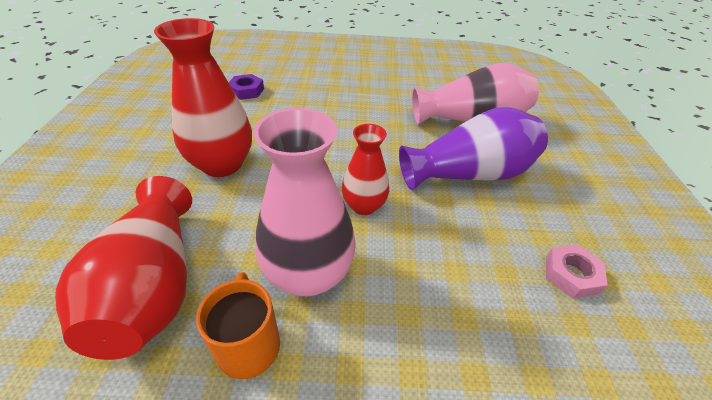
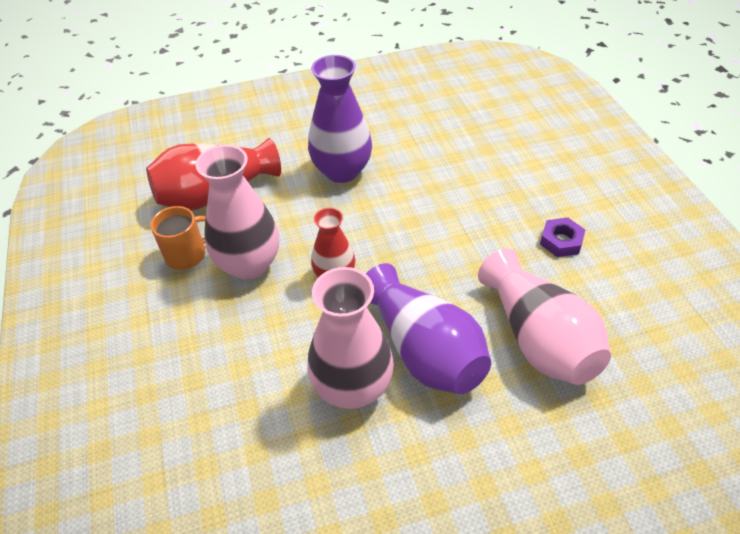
camera: 75 degrees right, 5 degrees up
(222, 164) = (342, 171): red vase -> purple vase
(246, 91) = (460, 137): purple nut -> purple nut (561, 241)
(502, 227) = (352, 387): none -> pink vase
(571, 275) = (311, 450): pink nut -> none

